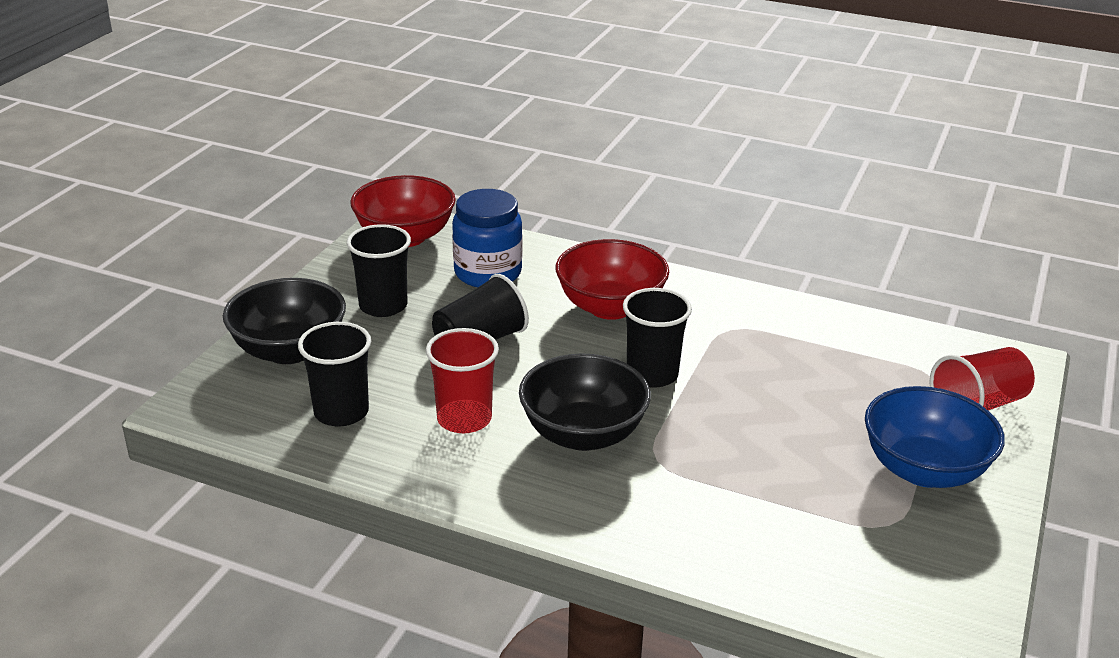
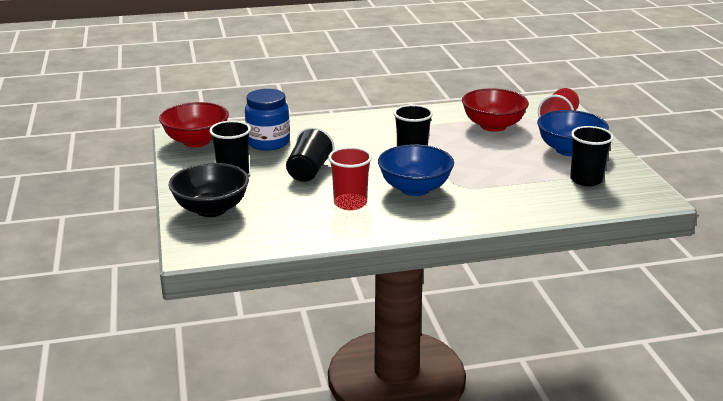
camera: 35 degrees left, 5 degrees down
(341, 412) = (283, 223): black cup -> black cup (586, 180)
(583, 434) = (415, 188): black bowl -> blue bowl
(610, 307) = (352, 137): red bowl -> red bowl (493, 126)

